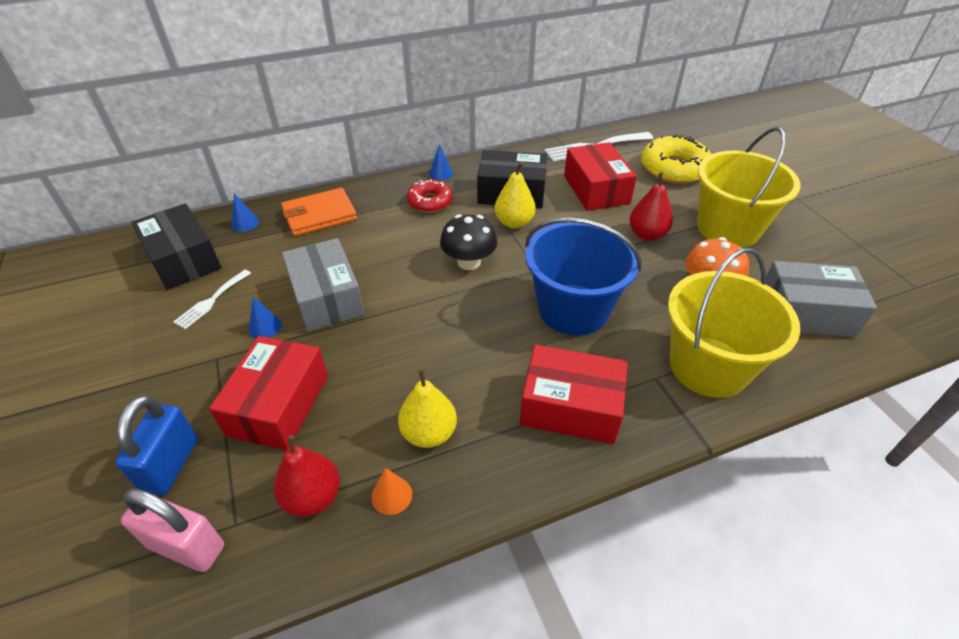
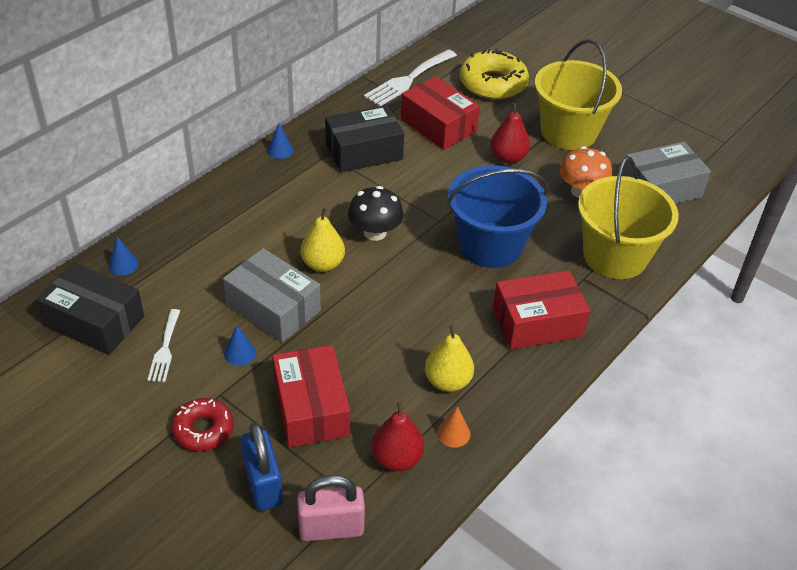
camera: 30 degrees left, 0 degrees up
(319, 215) = (194, 232): orange wallet -> none
(430, 202) = (293, 184): red donut -> red donut (203, 429)
(514, 222) = (387, 181): yellow pear -> yellow pear (323, 264)

